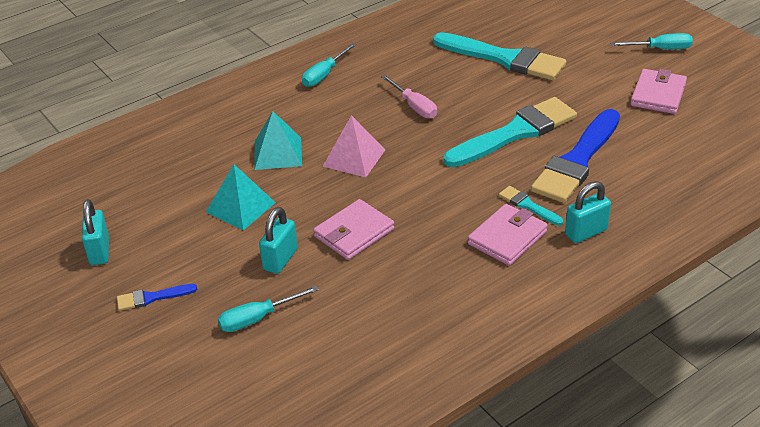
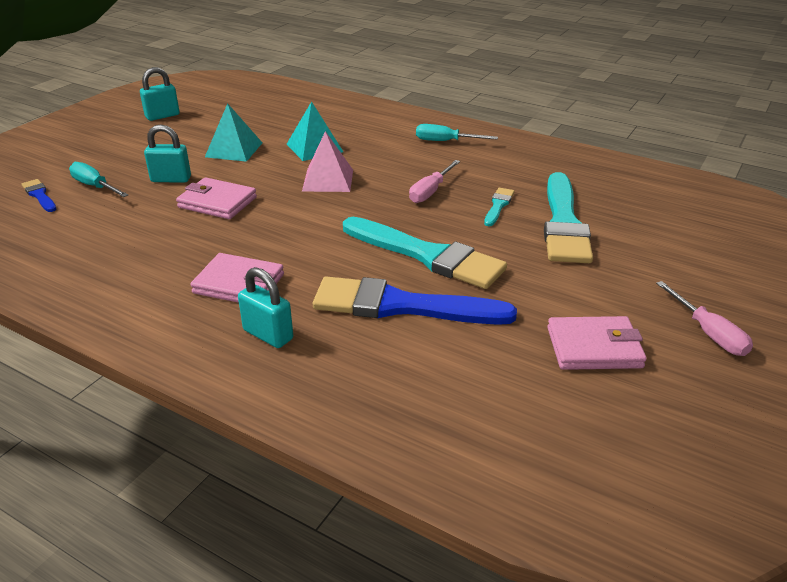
camera: 65 degrees right, 5 degrees down
(152, 297) = (114, 144): blue brush -> blue brush (39, 195)
(528, 205) = (300, 287): turquoise brush -> turquoise brush (498, 206)
(660, 49) = (708, 333): turquoise screwdriver -> pink screwdriver

